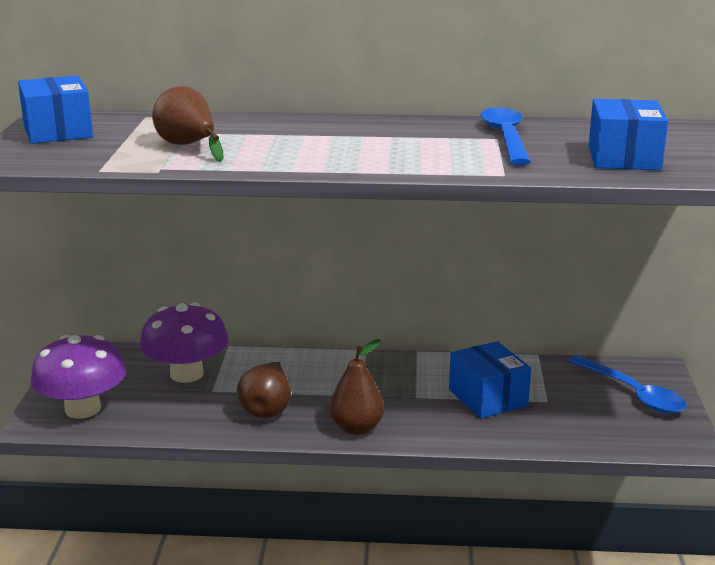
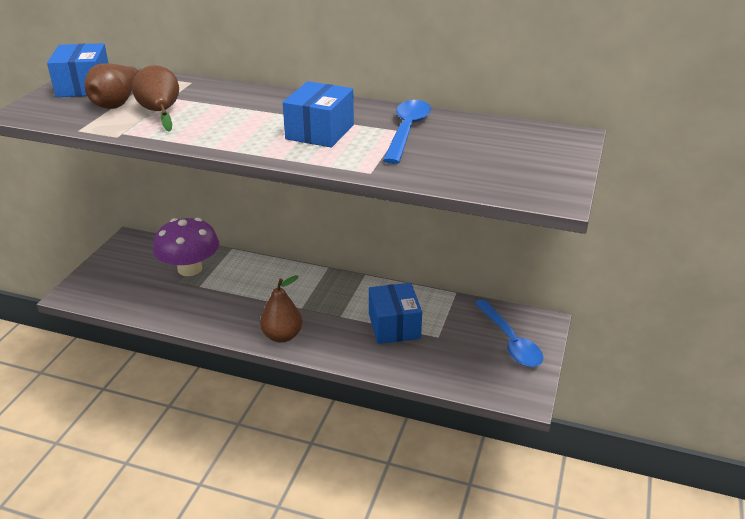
camera: 15 degrees right, 10 degrees up
(83, 409) = (105, 287): purple mushroom -> none
(267, 409) = (228, 308): brown pear -> brown pear (117, 103)
(623, 158) = (485, 165): blue box -> blue box (320, 132)

